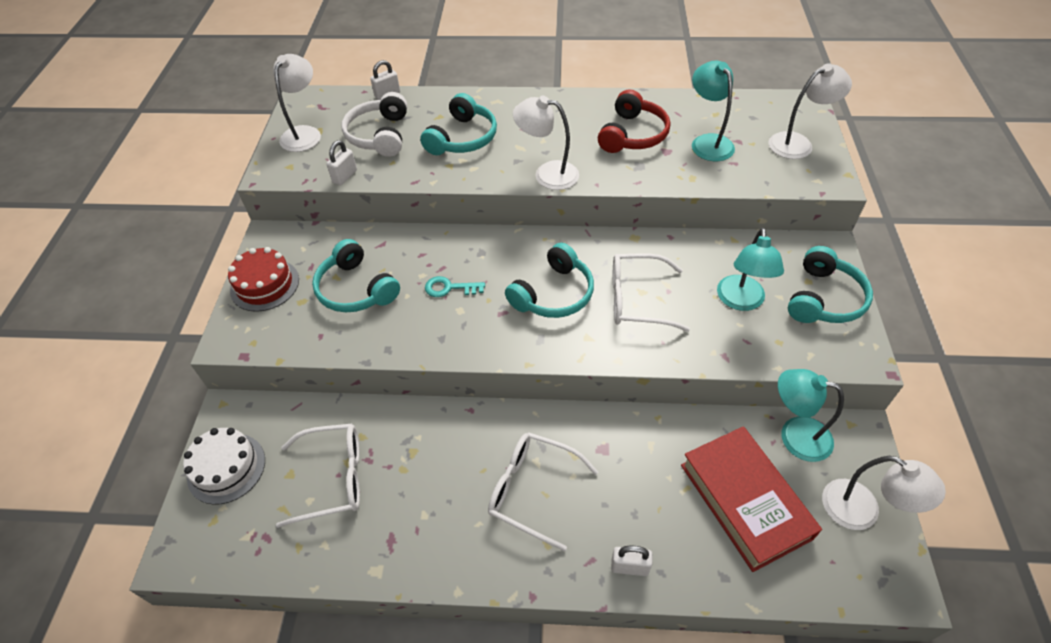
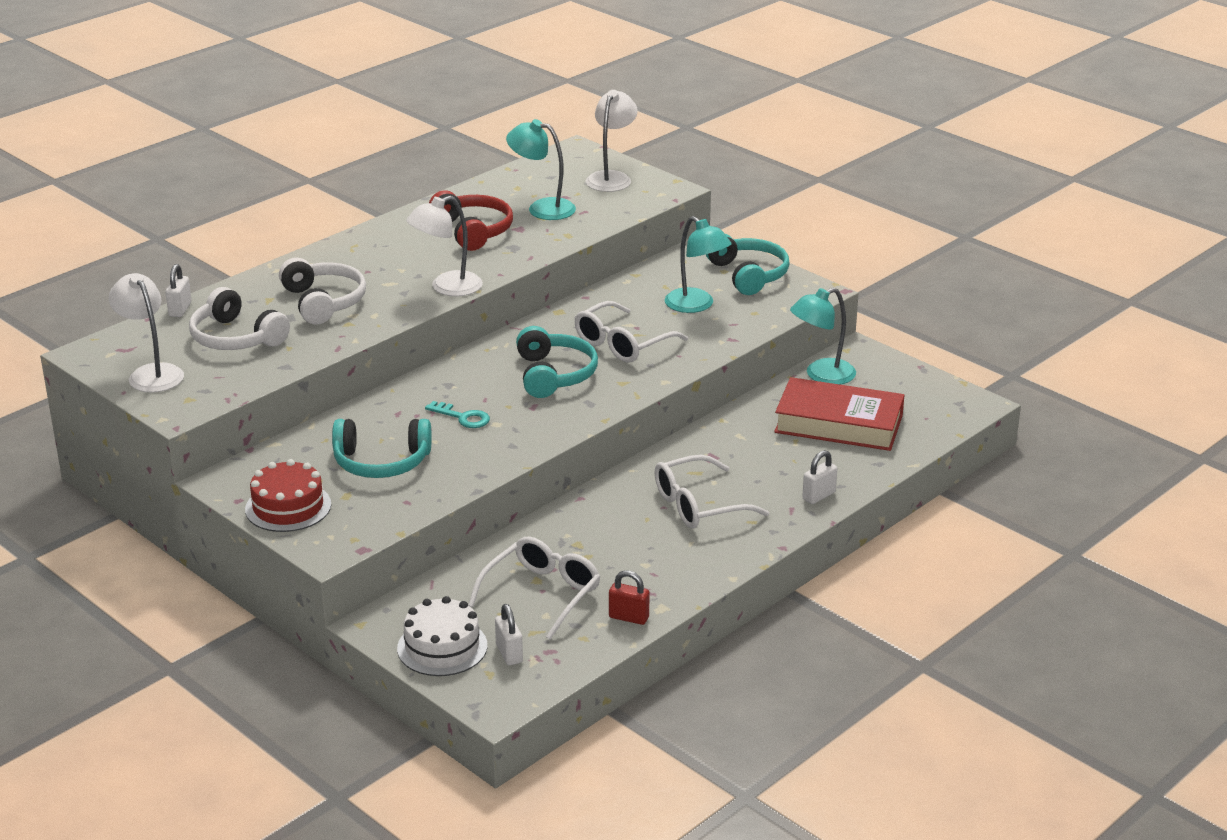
camera: 50 degrees left, 20 degrees down
(345, 176) = (262, 377): white padlock -> white padlock (509, 653)
(346, 557) = (628, 617): none -> red padlock
(449, 288) = (463, 417): turquoise key -> turquoise key turned 105 degrees counterclockwise
(462, 138) = (323, 302): turquoise headphones -> white headphones
(862, 511) = (910, 386): white lamp -> none

